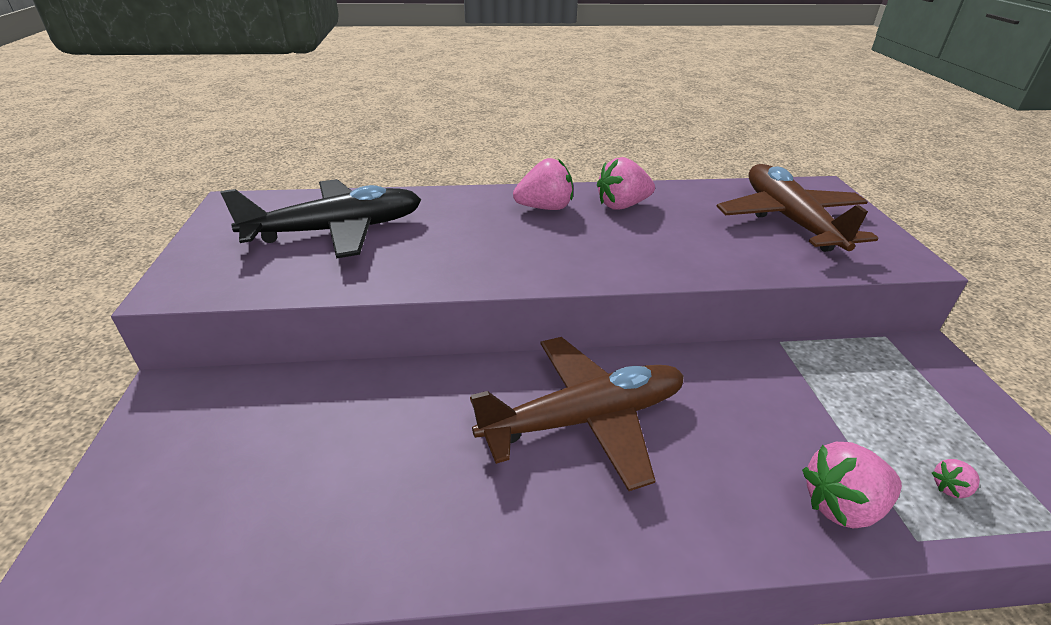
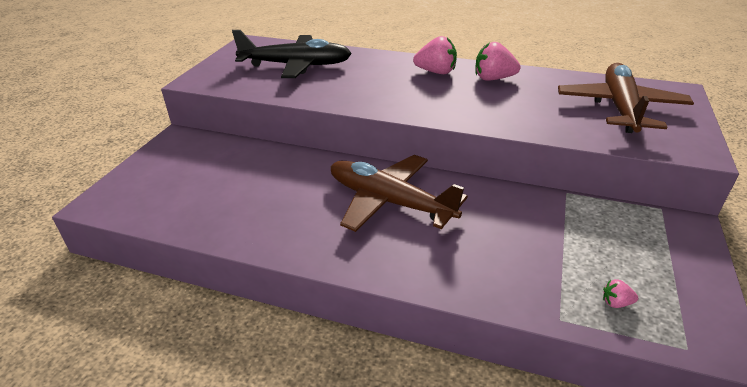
camera: 25 degrees right, 0 degrees up
(584, 419) = (389, 202): brown plane -> brown plane turned 150 degrees counterclockwise
(841, 505) = (522, 288): pink strawberry -> none

